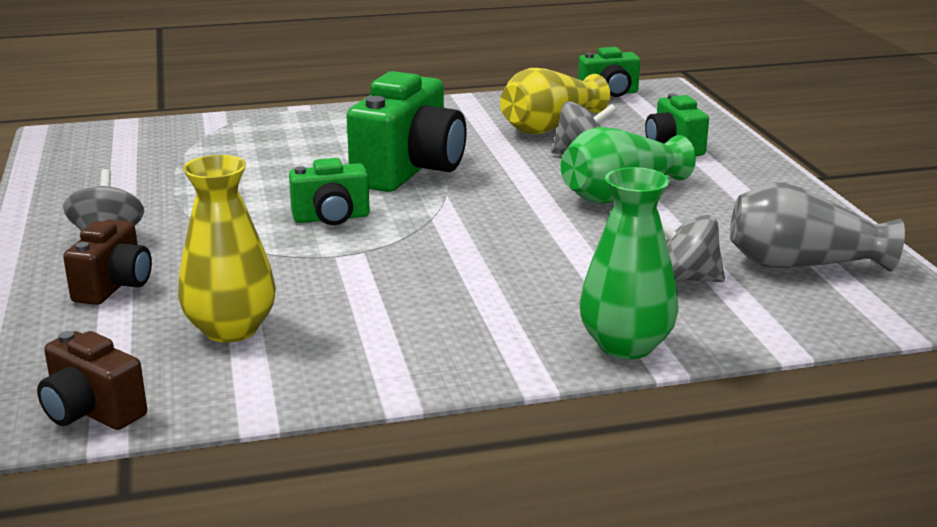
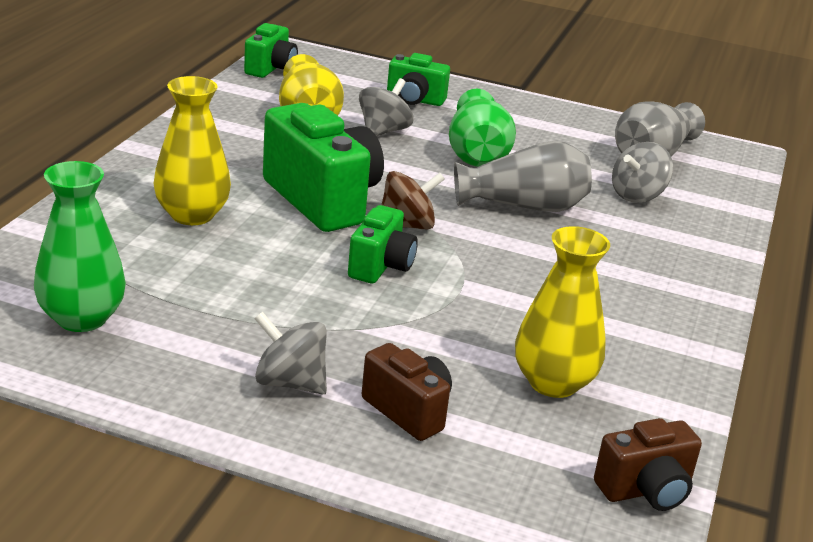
camera: 60 degrees left, 5 degrees up
(308, 145) = (192, 215): none -> yellow vase
(420, 207) = (407, 225): none -> brown spinning top
(549, 238) = (523, 206): none -> grey vase
(626, 345) = (713, 253): green vase -> green vase (82, 318)

